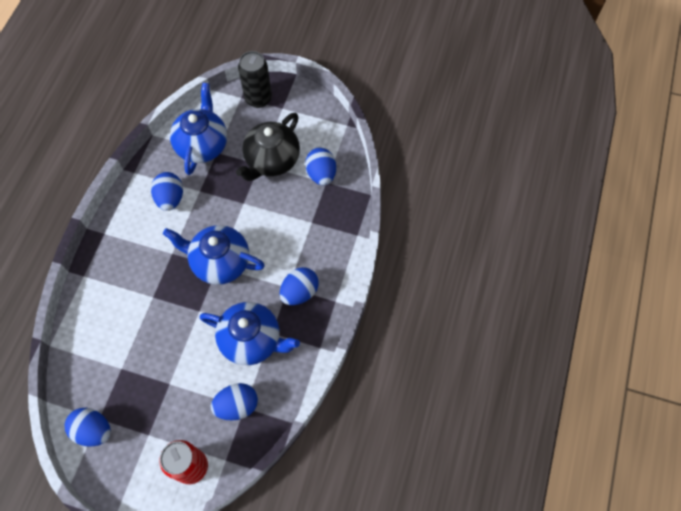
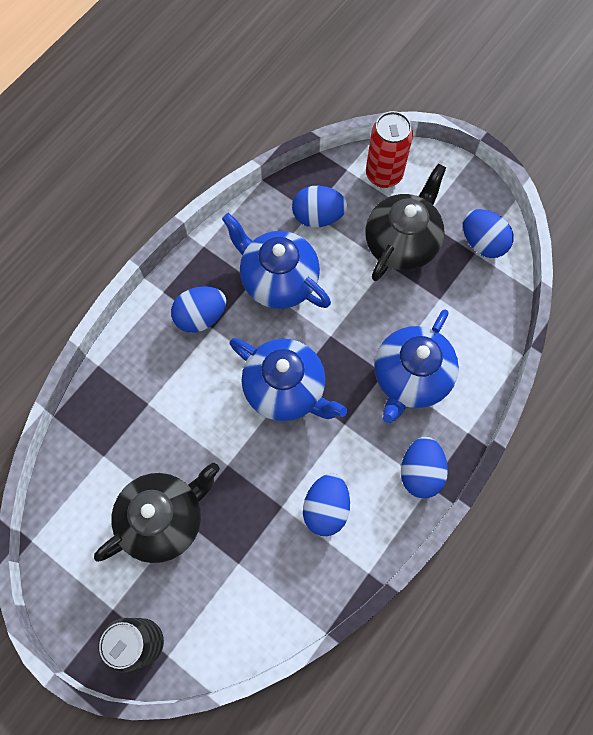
camera: 160 degrees left, 5 degrees up
(161, 406) = (402, 243): none -> black teapot
(202, 145) = (255, 585): blue teapot -> blue teapot (410, 378)
(321, 174) = (104, 471): blue egg -> blue egg (420, 472)

